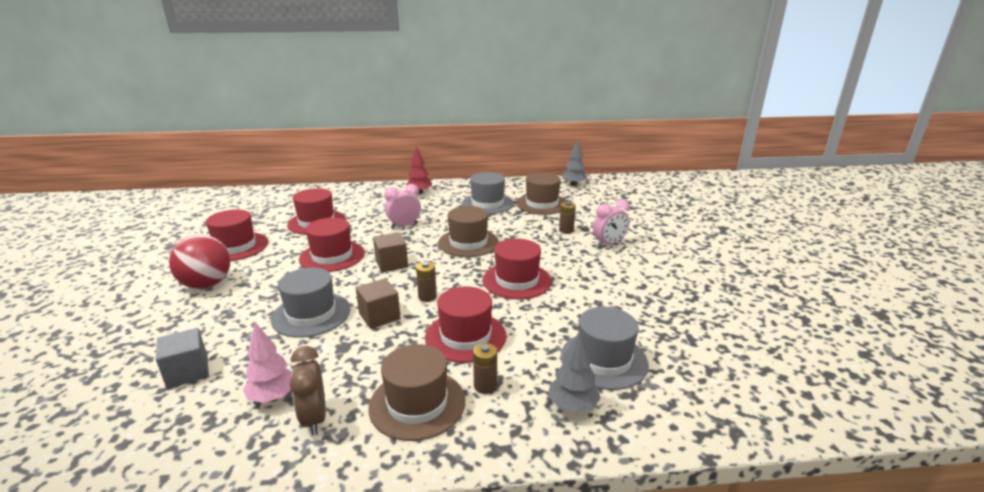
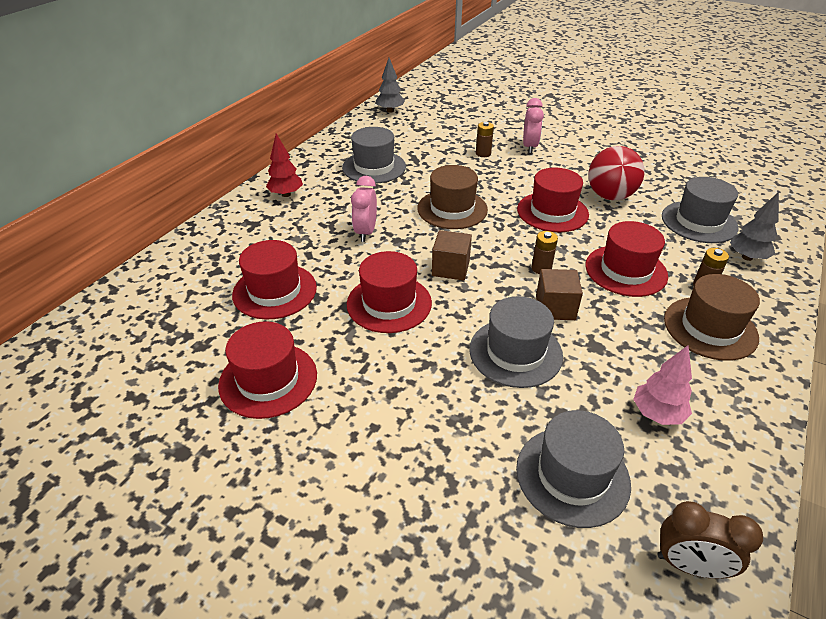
camera: 55 degrees left, 15 degrees up
(187, 372) = (572, 475): grey cube -> grey hat
(207, 284) = (361, 427): red ball -> red ball (610, 196)
(314, 418) = (704, 394): brown clock -> brown clock (689, 565)
(542, 204) = (413, 142): brown hat -> none

